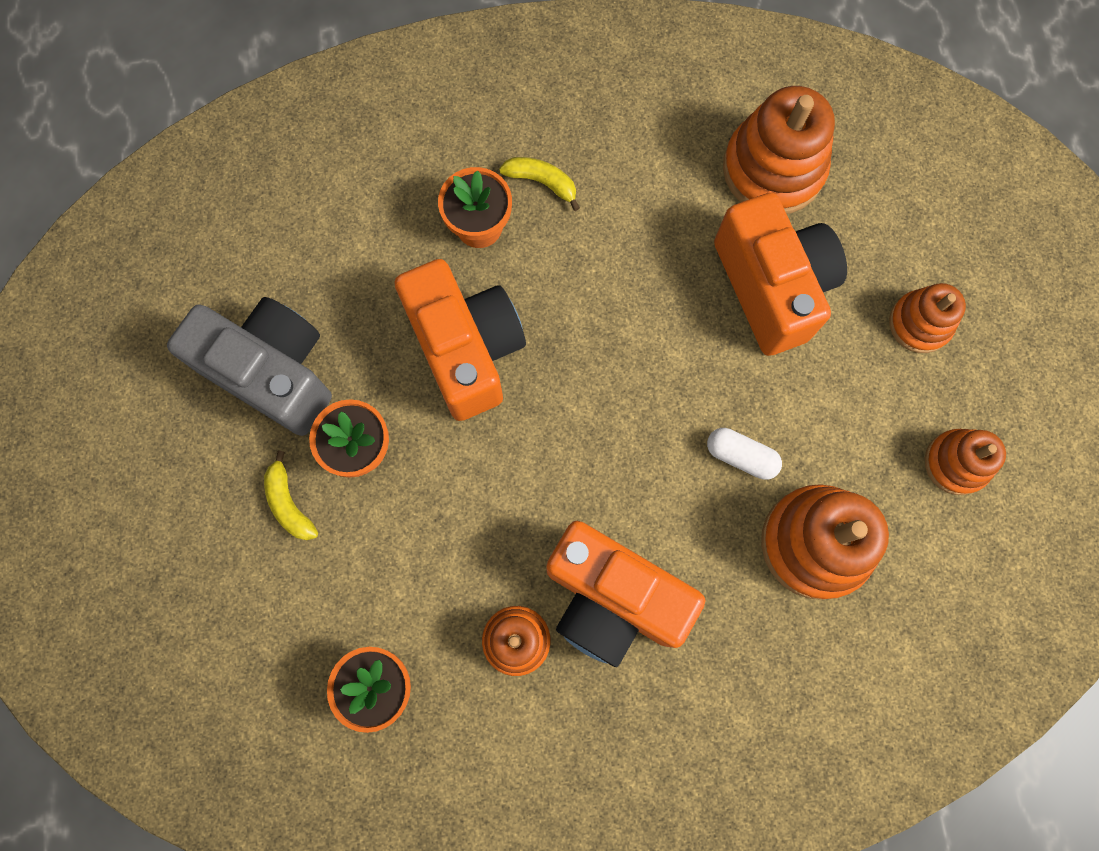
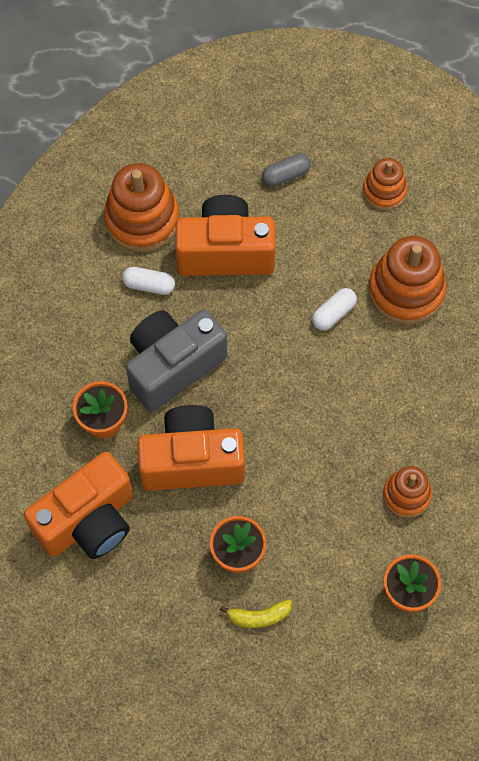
camera: 70 degrees left, 10 degrees down
(272, 372) = (156, 599): grey camera -> grey camera (173, 366)
(542, 182) = (88, 369): yellow banana -> none
(612, 598) = (399, 425): orange camera -> orange camera (88, 521)
(684, 211) = (149, 285): none -> white capsule
(919, 323) = (285, 175): orange stacking toy -> grey capsule

